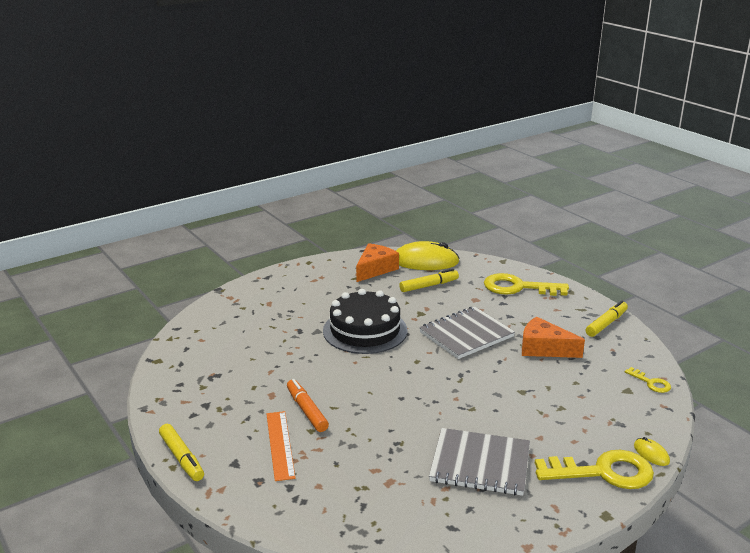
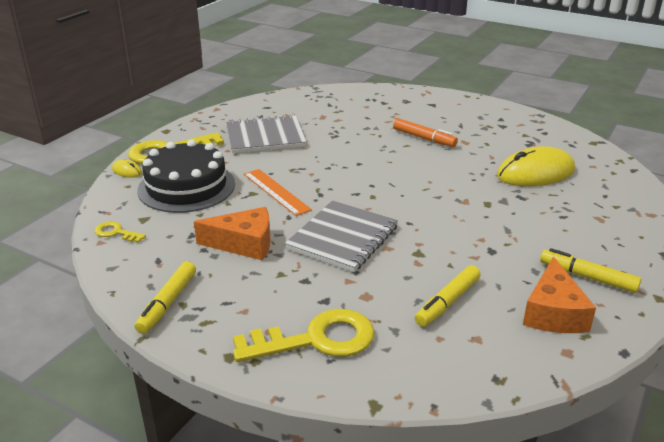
camera: 155 degrees right, 5 degrees up
(182, 458) = (468, 99): yellow marker -> yellow marker (587, 277)
(280, 444) = (416, 117): orange ruler -> orange ruler (276, 191)
(365, 330) = (456, 214): black cake -> black cake (186, 187)
(425, 261) = (501, 357): yellow mouse -> yellow mouse (535, 173)

